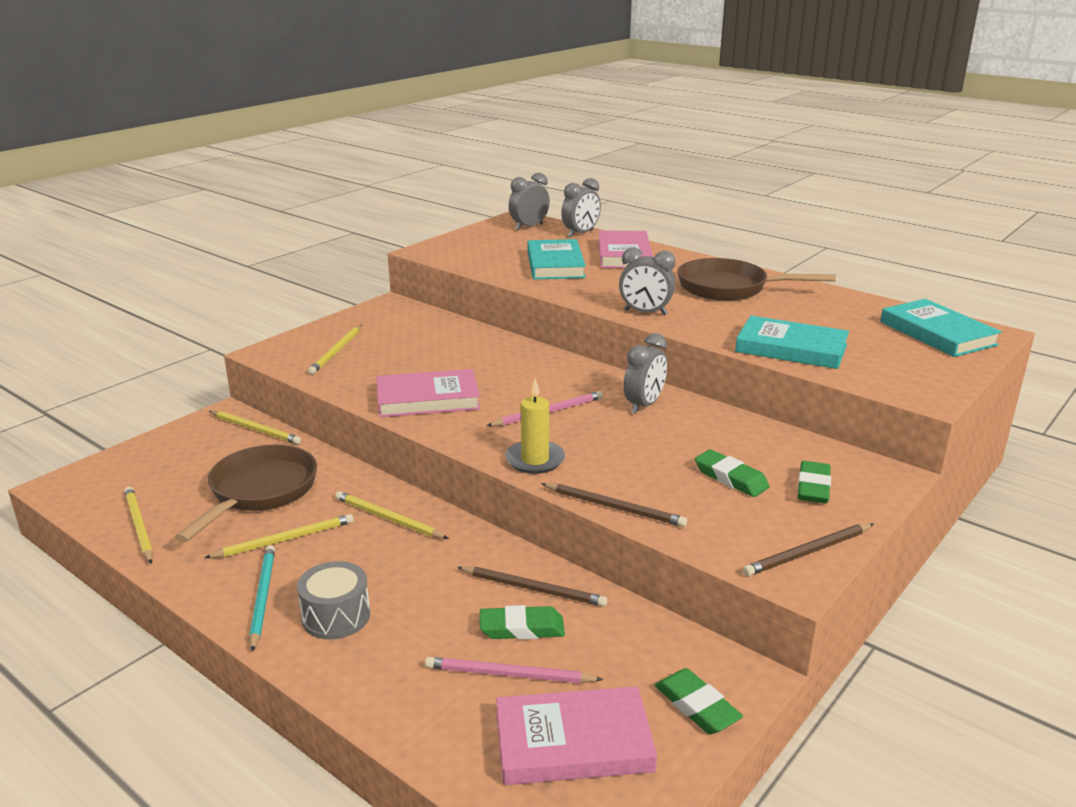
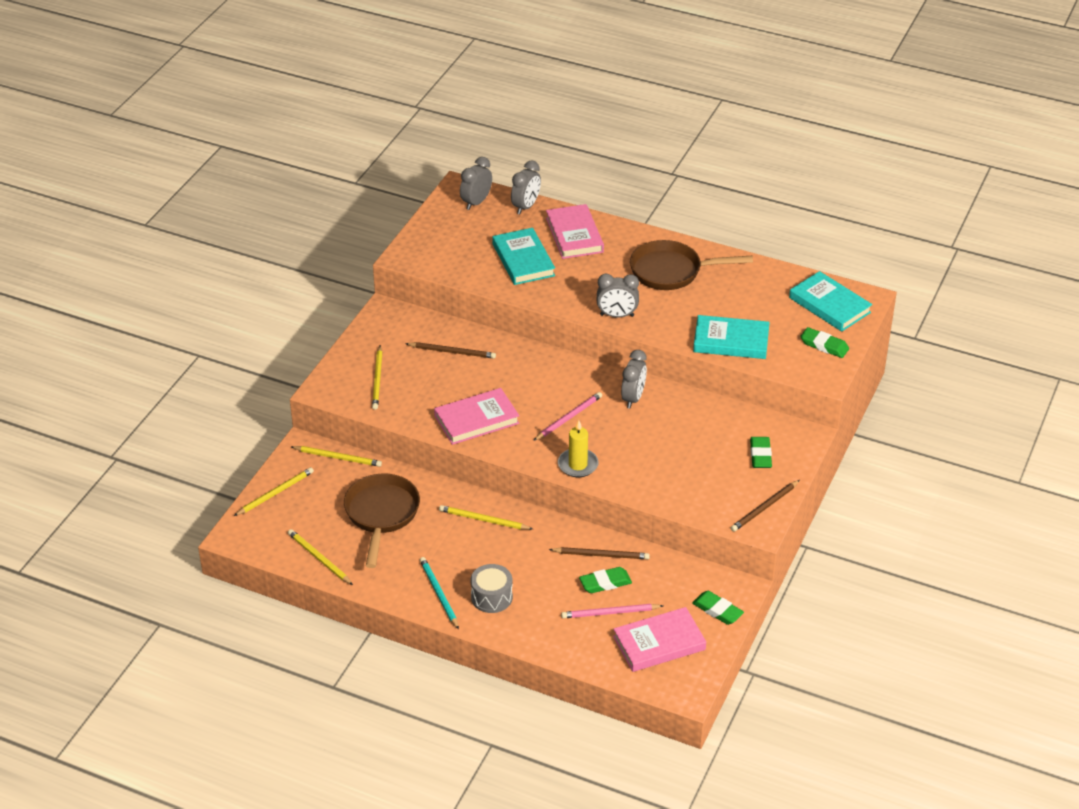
camera: 15 degrees left, 15 degrees up
(285, 540) = (425, 550): yellow pencil -> yellow pencil (275, 493)
(615, 507) = (643, 495): brown pencil -> brown pencil (452, 352)
(730, 478) = (708, 457): green eraser -> green eraser (824, 345)

